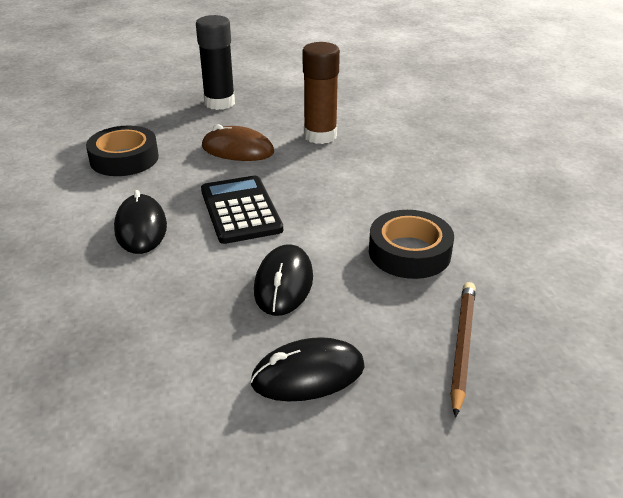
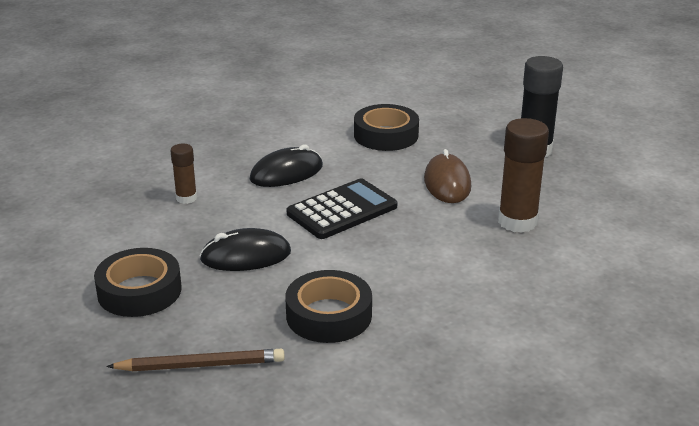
camera: 70 degrees right, 5 degrees down
(132, 307) = (186, 198): none -> brown glue stick
(308, 374) = (139, 291): black mouse -> black tape

